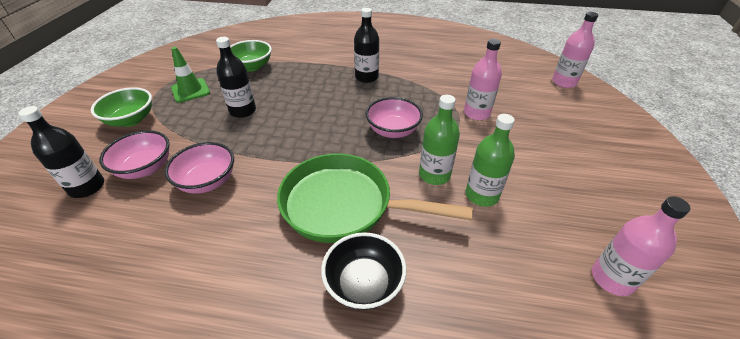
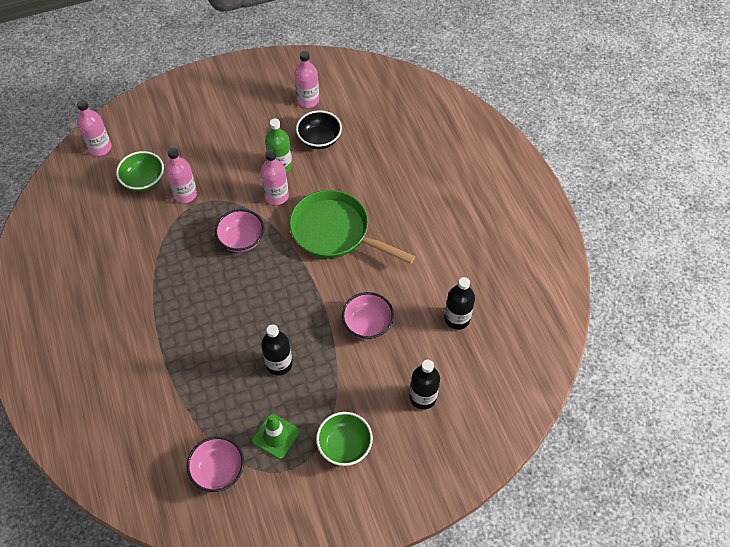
camera: 120 degrees left, 15 degrees up
(145, 168) = (383, 376): pink bowl -> pink bowl (218, 470)
(252, 67) = (202, 414): green bowl -> green bowl (144, 181)
(344, 205) = (335, 232): green pan -> green pan turned 135 degrees clockwise
(364, 284) = (380, 196): black bowl -> black bowl (319, 139)
(366, 77) = (169, 296): black bottle -> black bottle (457, 319)
(434, 175) = (276, 196): green bottle -> pink bottle

